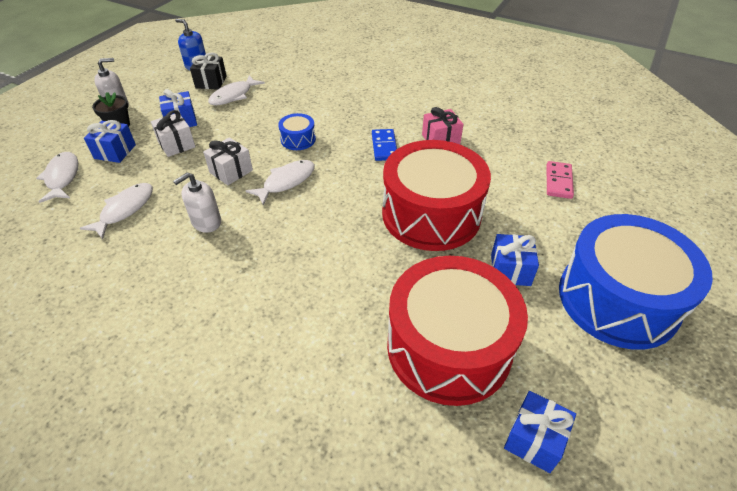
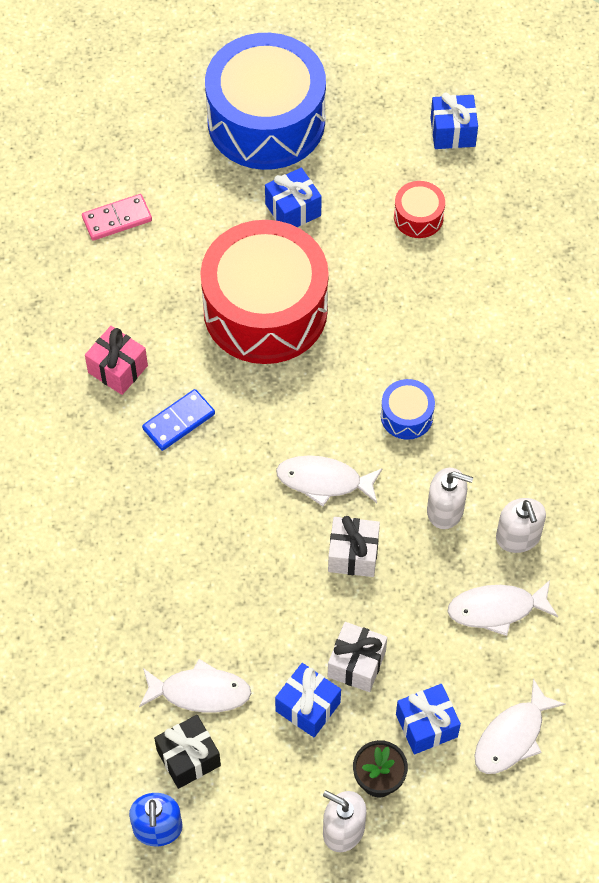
camera: 125 degrees left, 15 degrees up
(147, 245) = (518, 537): none -> white soap dispenser
(298, 139) = (237, 528): blue drum -> blue drum (406, 416)
(448, 347) = (418, 217): red drum -> red drum, size x0.41

